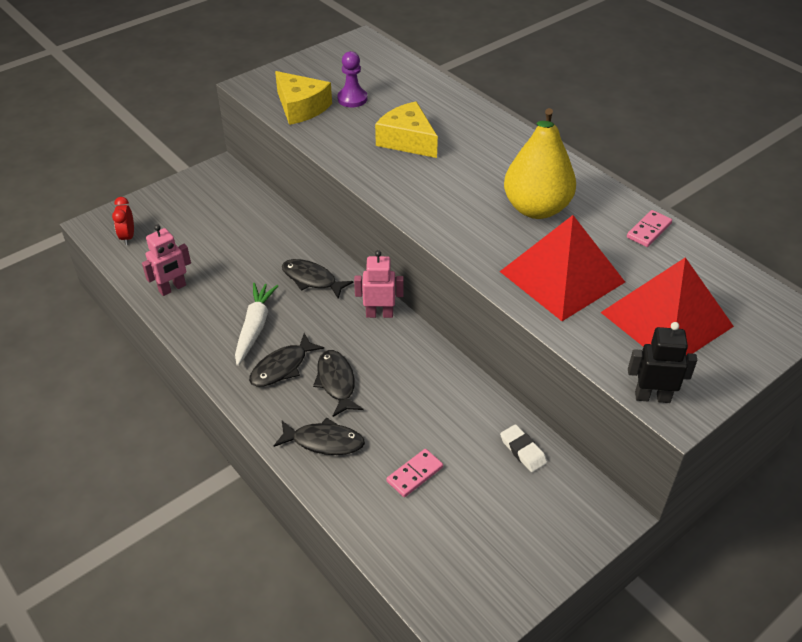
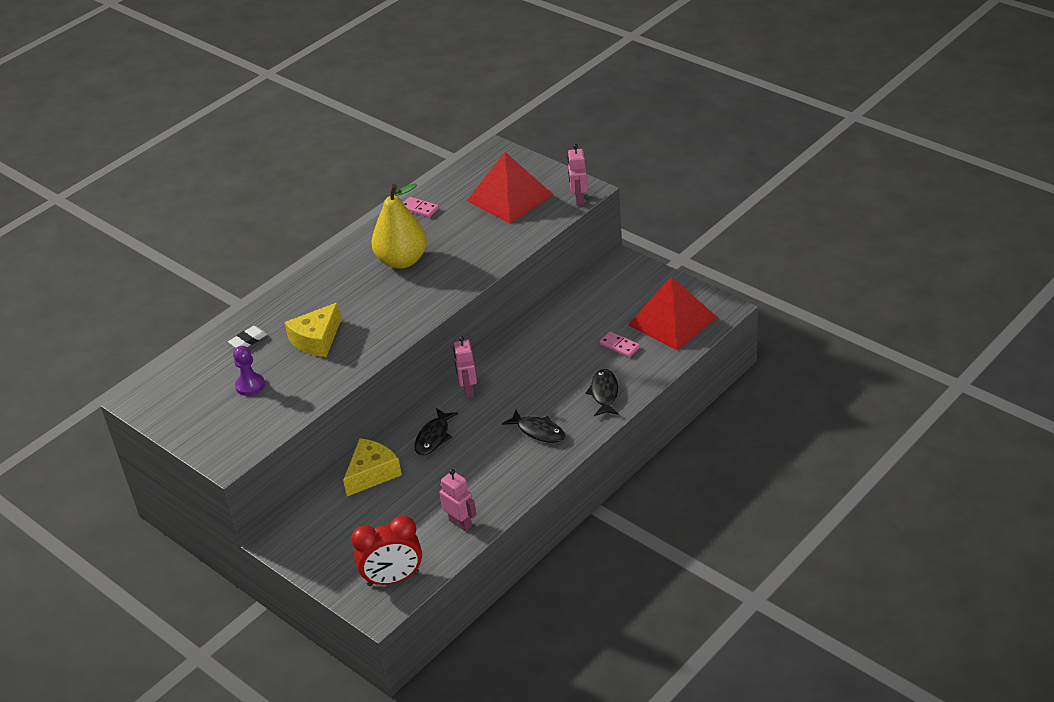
camera: 95 degrees left, 5 degrees down
(128, 237) = (393, 579): red clock -> red clock, size x1.88
(255, 327) = (498, 458): white carrot -> none
(301, 107) = (267, 416): yellow cheese -> yellow cheese (372, 473)
(336, 382) = (547, 399): black fish -> none
(523, 450) = (585, 301): white eraser -> white eraser (248, 340)
(562, 277) = (478, 242): red pyramid -> red pyramid (672, 321)
(652, 397) = (579, 199): black robot -> pink robot

